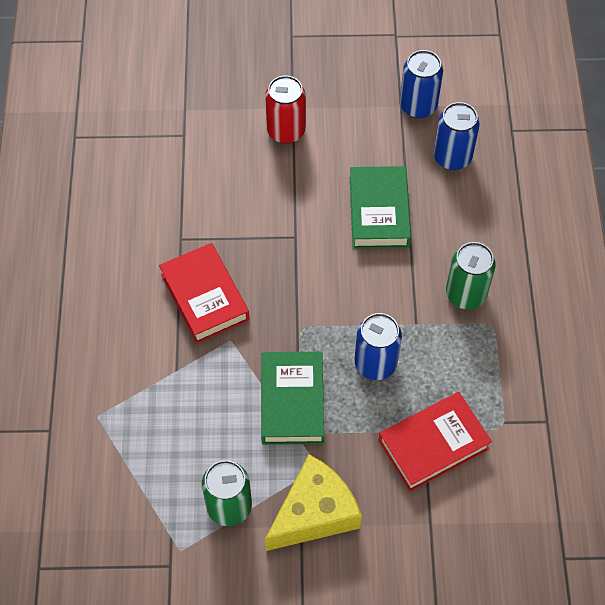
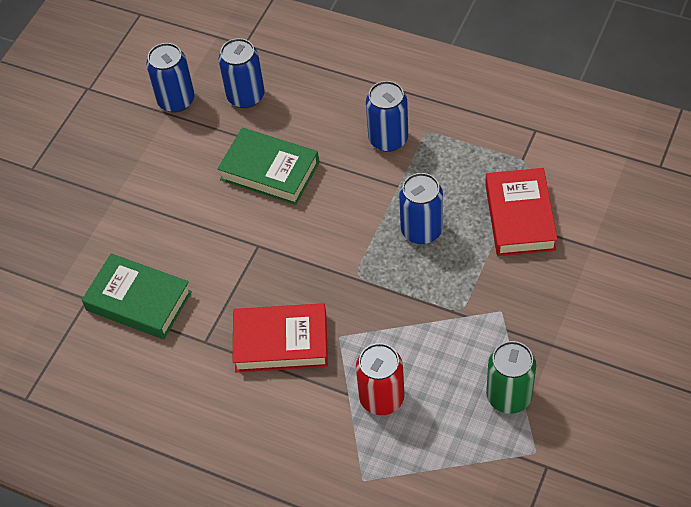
camera: 60 degrees left, 5 degrees down
(286, 131) = (137, 211): red can -> red can (381, 398)
(292, 401) = (427, 308): green book -> green book (139, 301)
(314, 513) = (544, 330): yellow cheese -> none
(466, 294) = (388, 139): green can -> blue can

